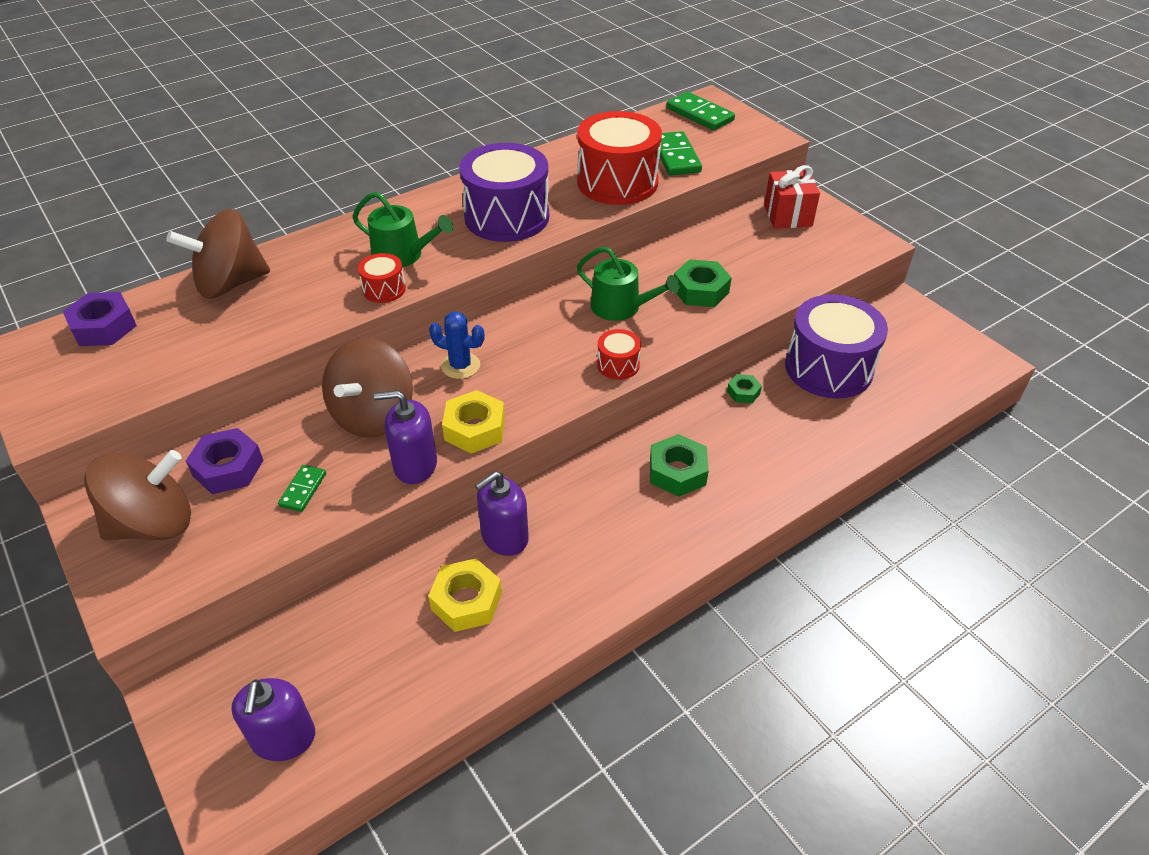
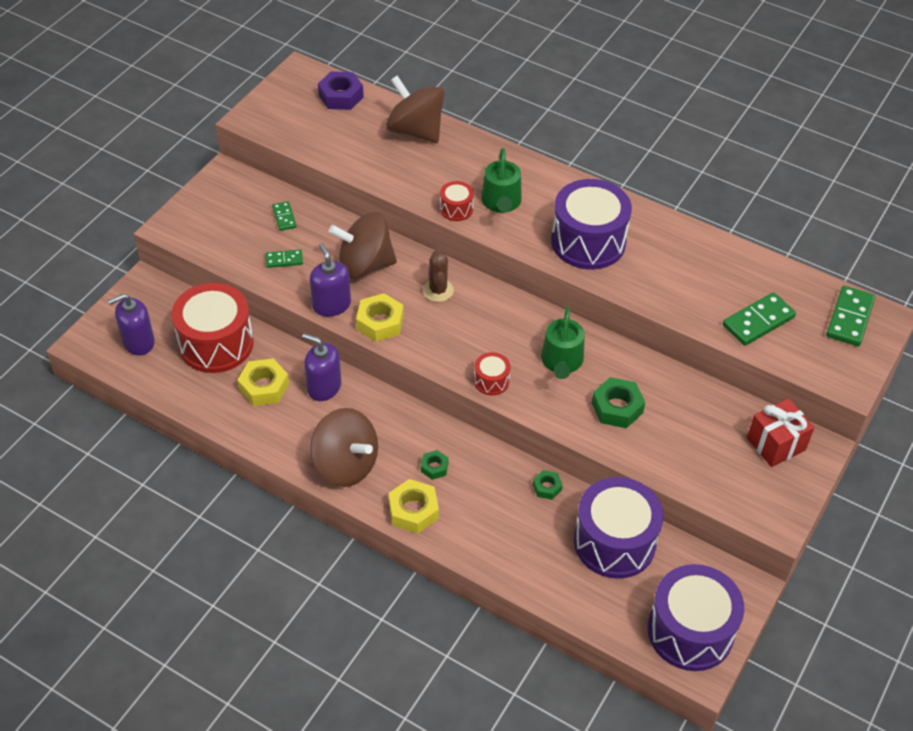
camera: 65 degrees right, 5 degrees up
(153, 523) = (227, 207): brown spinning top -> brown spinning top (345, 465)
(228, 468) = (284, 217): purple nut -> green domino
(460, 366) = (438, 290): blue cactus -> brown cactus
(617, 182) = (687, 294): red drum -> red drum (216, 344)
(677, 472) = (434, 467): green nut -> green nut, size x0.57
(730, 509) = (413, 511): none -> yellow nut
(944, 353) = (690, 631): none -> purple drum

